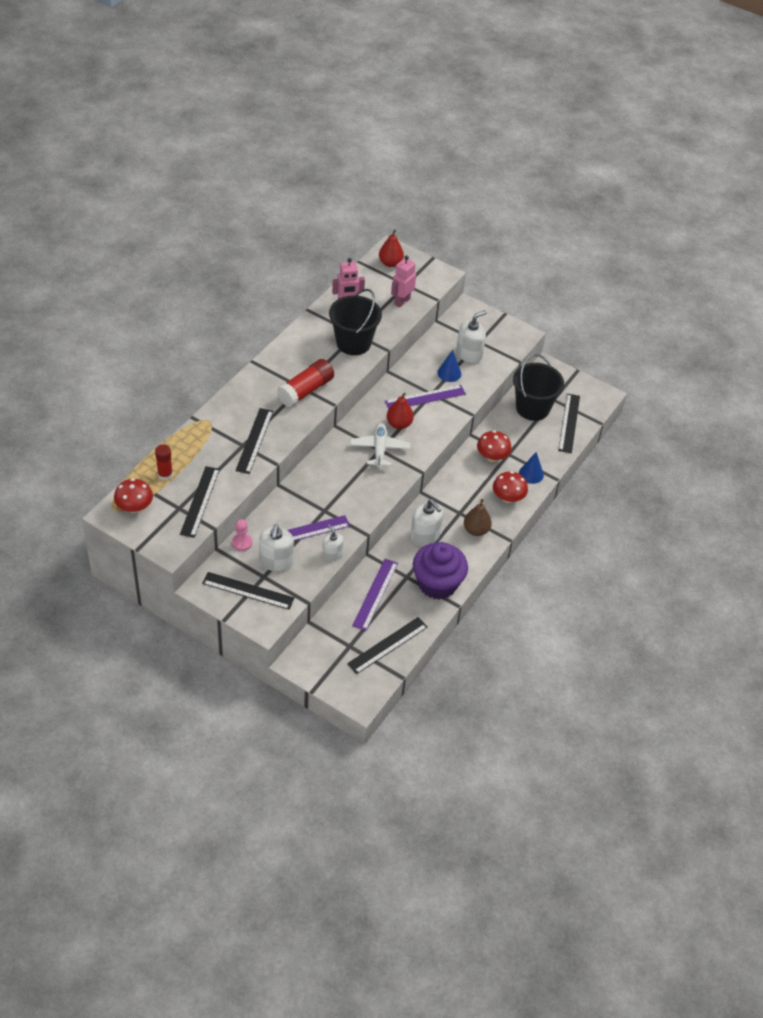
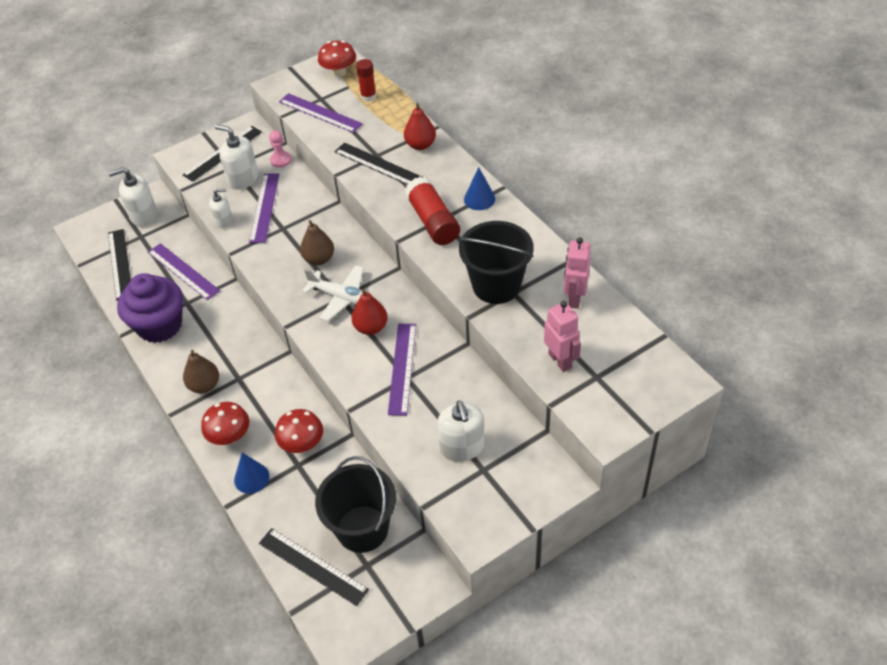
camera: 120 degrees right, 0 degrees up
(200, 501) = (320, 113): black ruler -> purple ruler
(347, 475) = (319, 259): none -> brown pear
(390, 263) = (650, 372): red pear -> red pear (420, 145)
(425, 535) = (227, 335): white soap dispenser -> white soap dispenser (143, 215)
(449, 373) = (435, 410): blue cone -> blue cone (479, 199)

